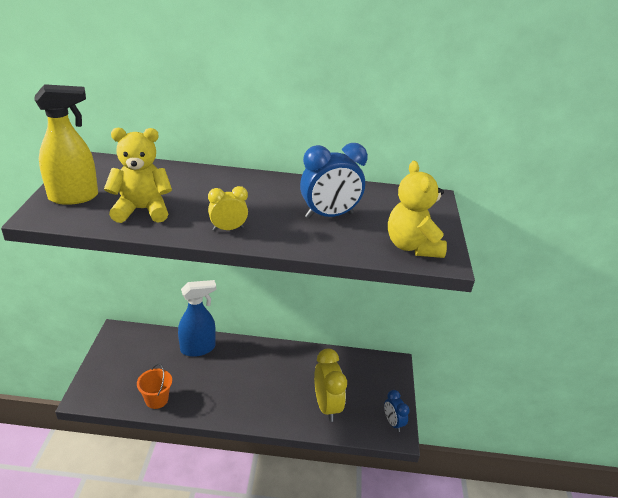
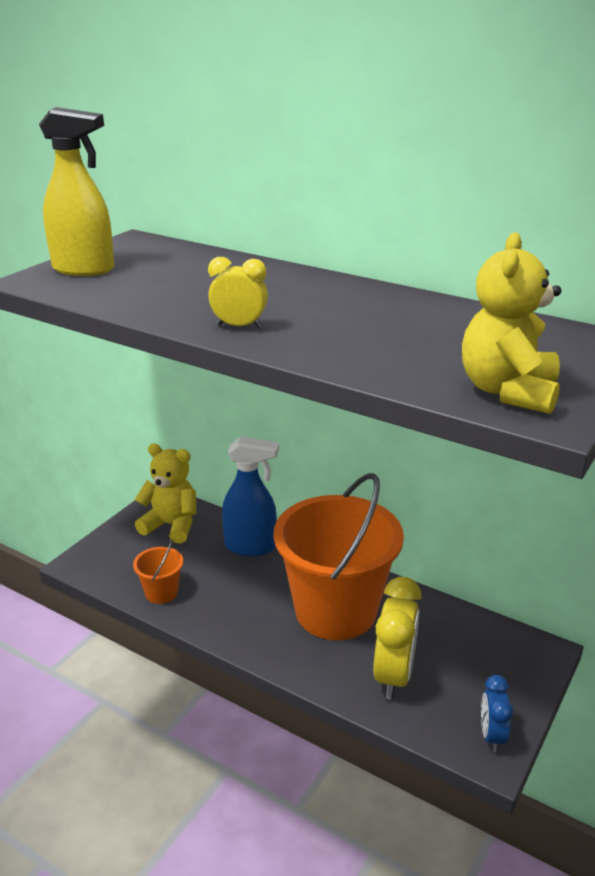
camera: 30 degrees right, 5 degrees down
(142, 210) = (149, 292): yellow teddy bear -> yellow teddy bear (171, 525)
(273, 376) = (335, 611): none -> orange bucket
(329, 215) = (403, 335): blue clock -> none

